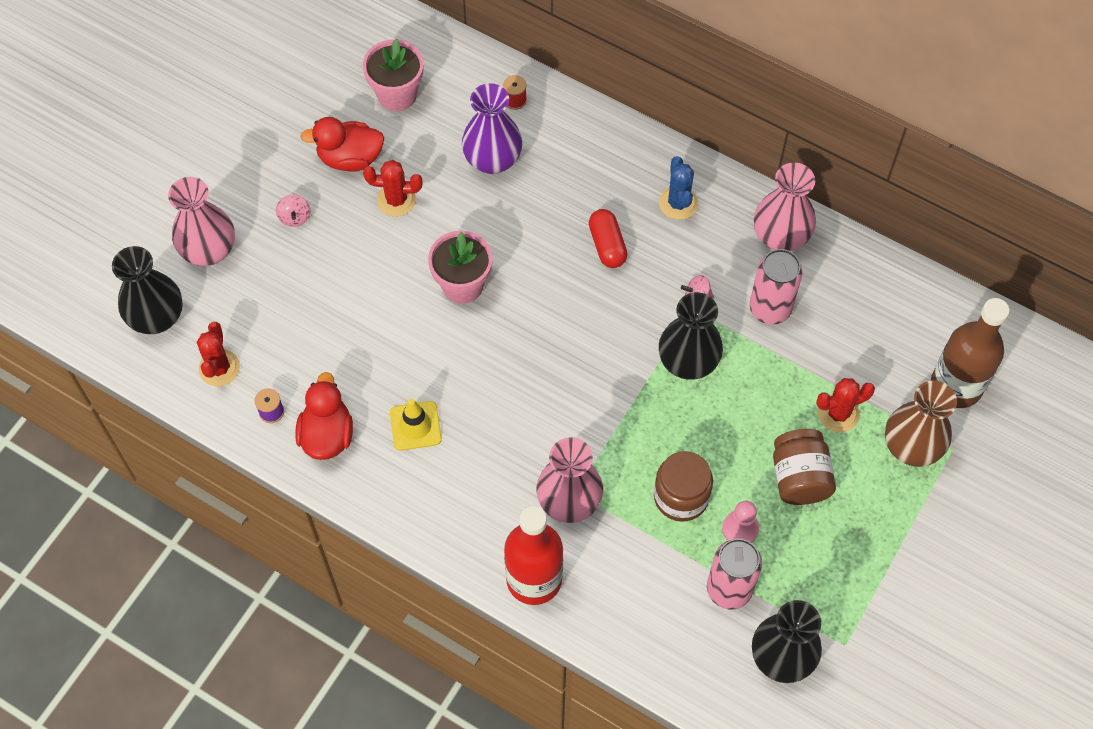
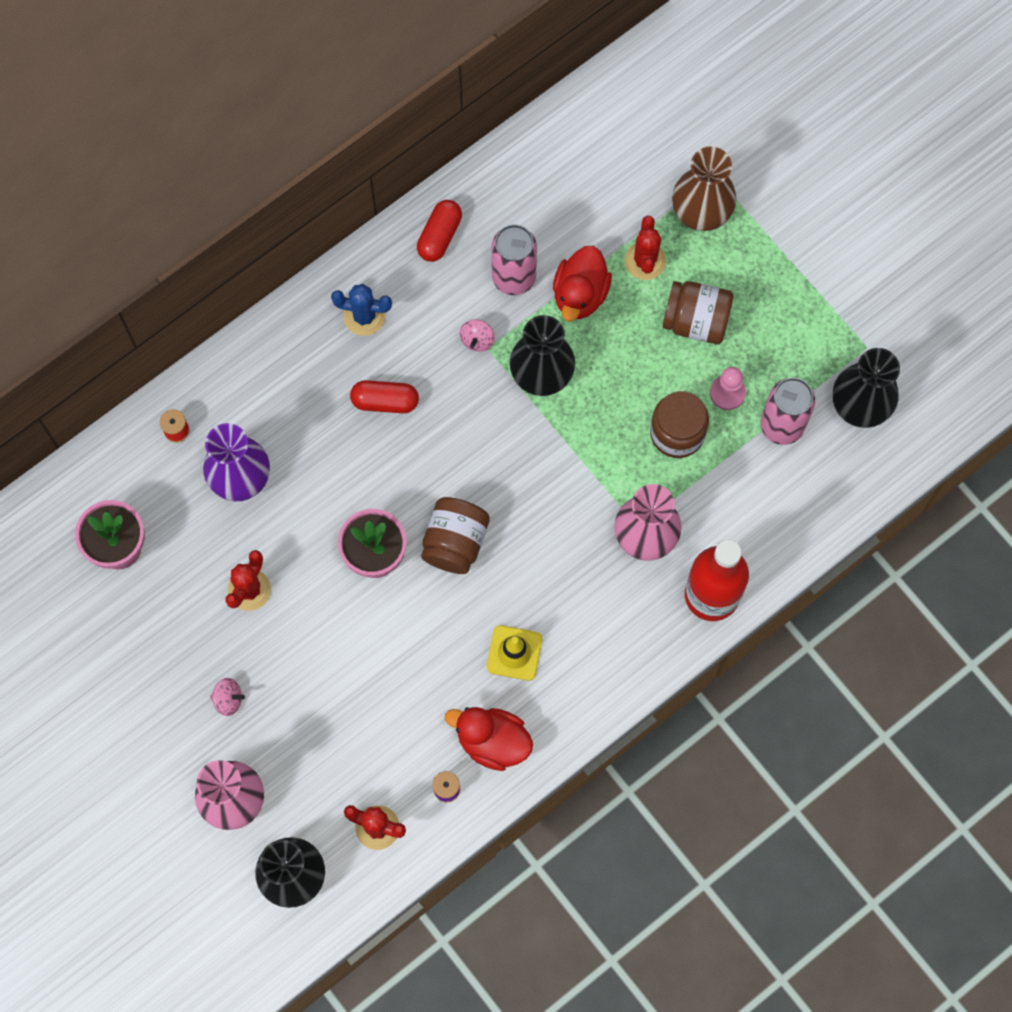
camera: 70 degrees left, 10 degrees up
(350, 158) = (179, 621): red duck -> red duck (580, 294)
(500, 343) = (455, 542): none -> brown jar
(780, 236) = (439, 236): pink vase -> red capsule
(956, 385) = (655, 147): brown bottle -> none

